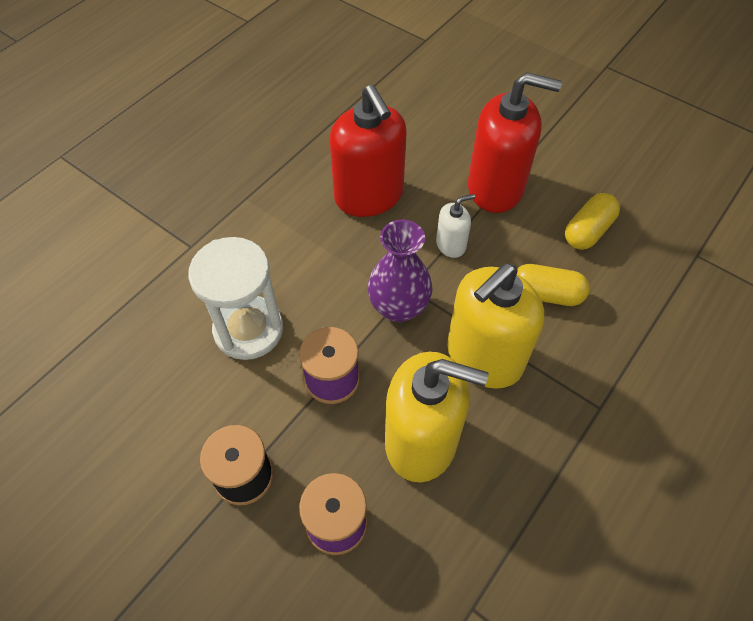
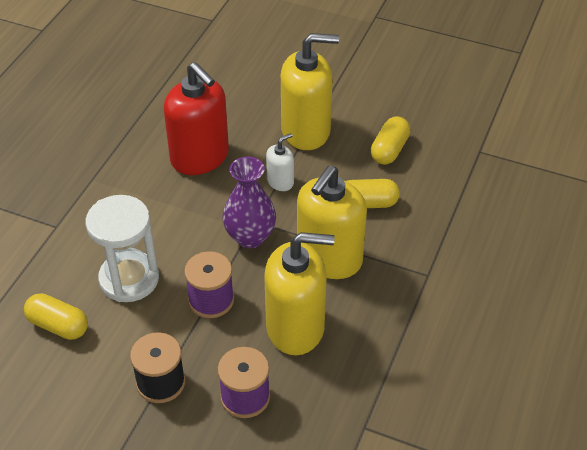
camera: 15 degrees left, 10 degrees down
(154, 370) = (58, 325): none -> yellow capsule
(495, 188) = (306, 131): red soap dispenser -> yellow soap dispenser

